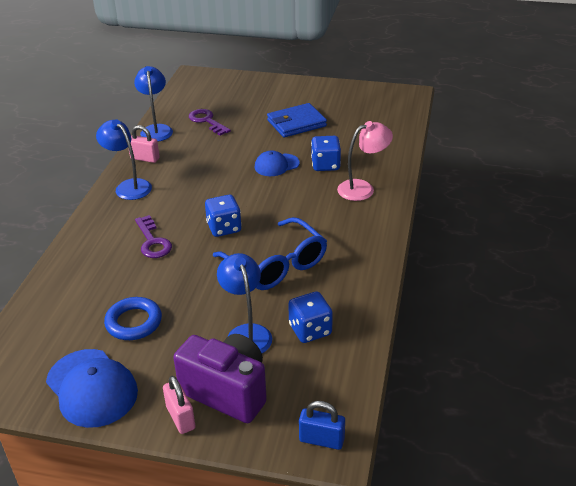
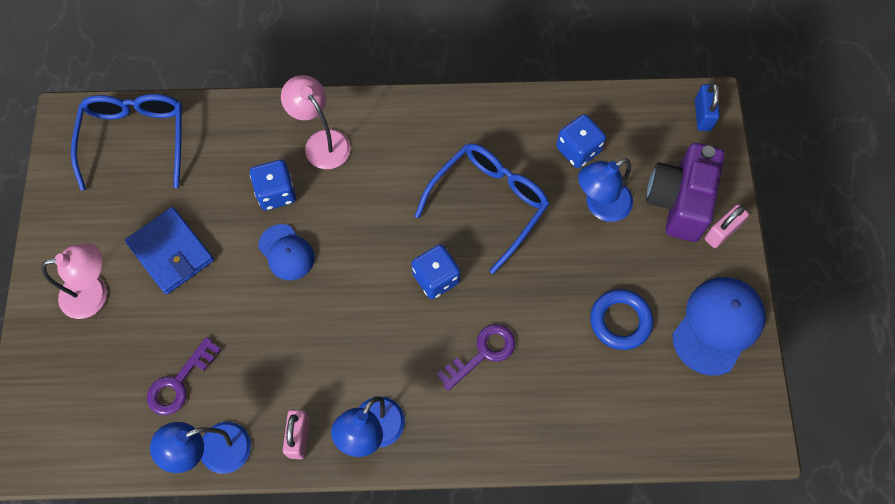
camera: 105 degrees left, 30 degrees up
(280, 98) = (94, 294): none -> pink lamp
(387, 115) = (136, 139): none -> blue glasses

